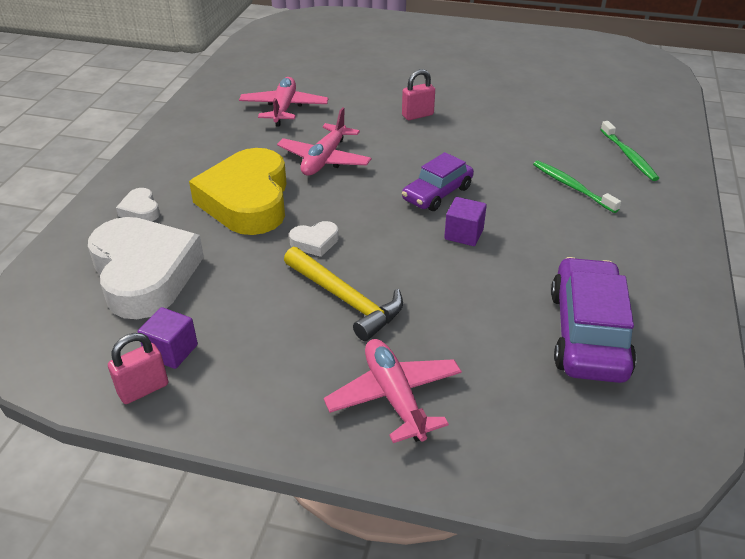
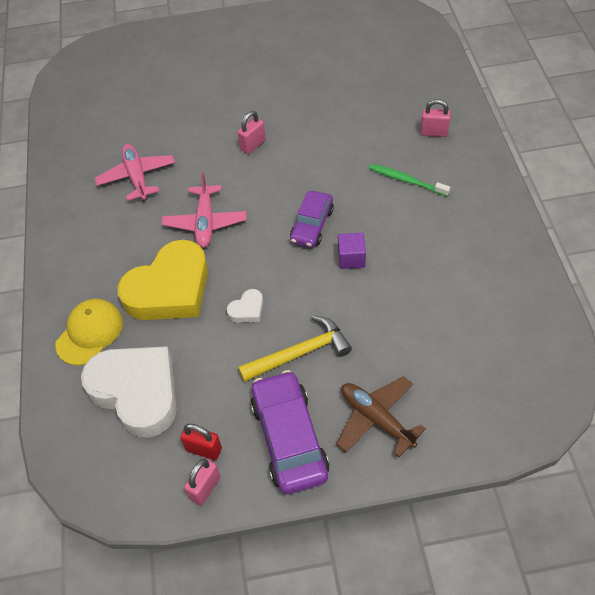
camera: 20 degrees left, 15 degrees up
(140, 210) = (90, 333): white heart -> yellow cap
(171, 351) = (204, 449): purple cube -> red padlock
(247, 200) = (170, 289): yellow heart -> yellow heart turned 105 degrees counterclockwise
(346, 299) = (300, 353): yellow hammer -> yellow hammer turned 45 degrees counterclockwise
(394, 397) = (376, 419): pink plane -> brown plane
(588, 333) = (474, 314): purple car -> purple car (289, 438)
(629, 156) = (433, 132): green toothbrush -> pink padlock

